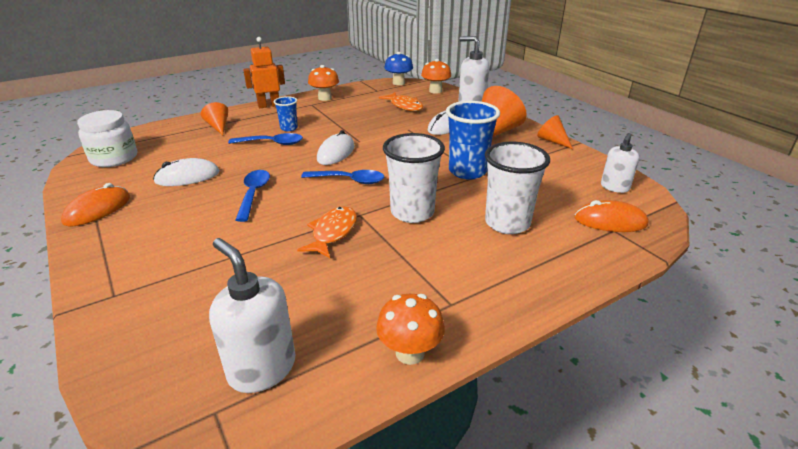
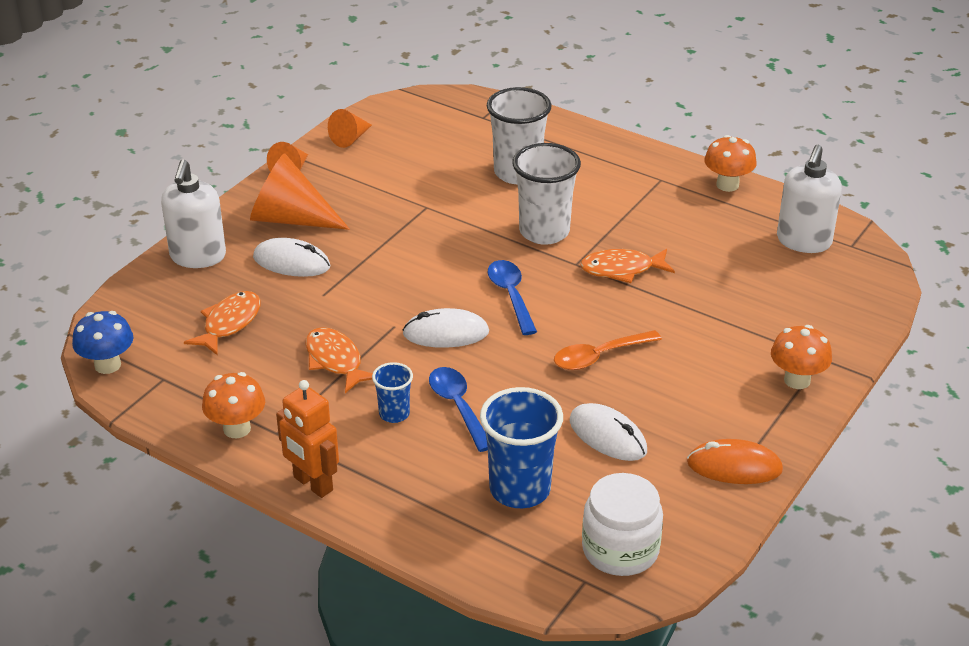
camera: 115 degrees left, 5 degrees up
(218, 127) = (440, 498): orange cone -> orange cone (350, 138)
(254, 194) = (599, 356): blue spoon -> orange spoon
(347, 123) = (335, 361): none -> orange fish
(435, 91) = (135, 310): orange mushroom -> orange mushroom (797, 380)
(467, 171) = (423, 216): blue cup -> blue cup (520, 489)
(610, 221) = (468, 120): orange mouse -> none
(614, 187) = (394, 121): white soap dispenser -> none

